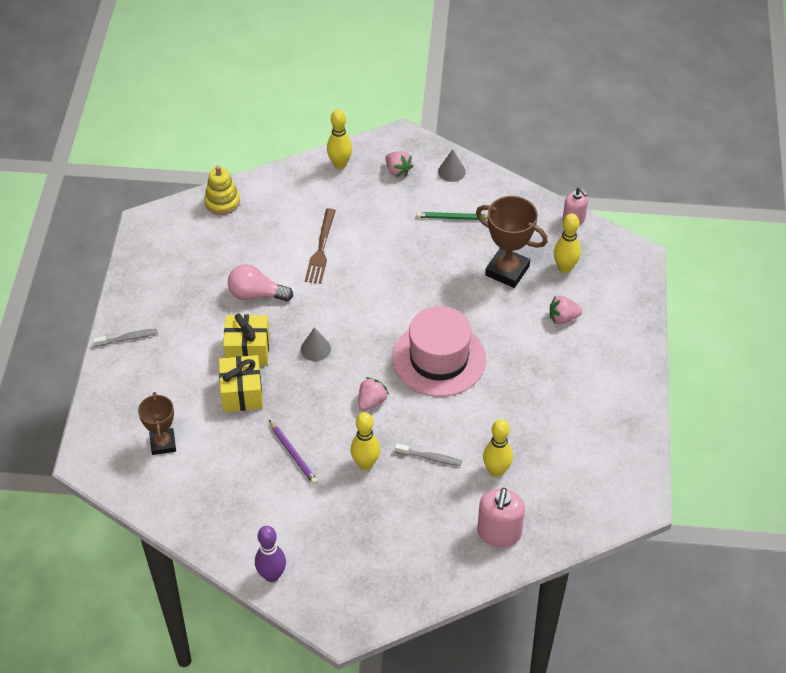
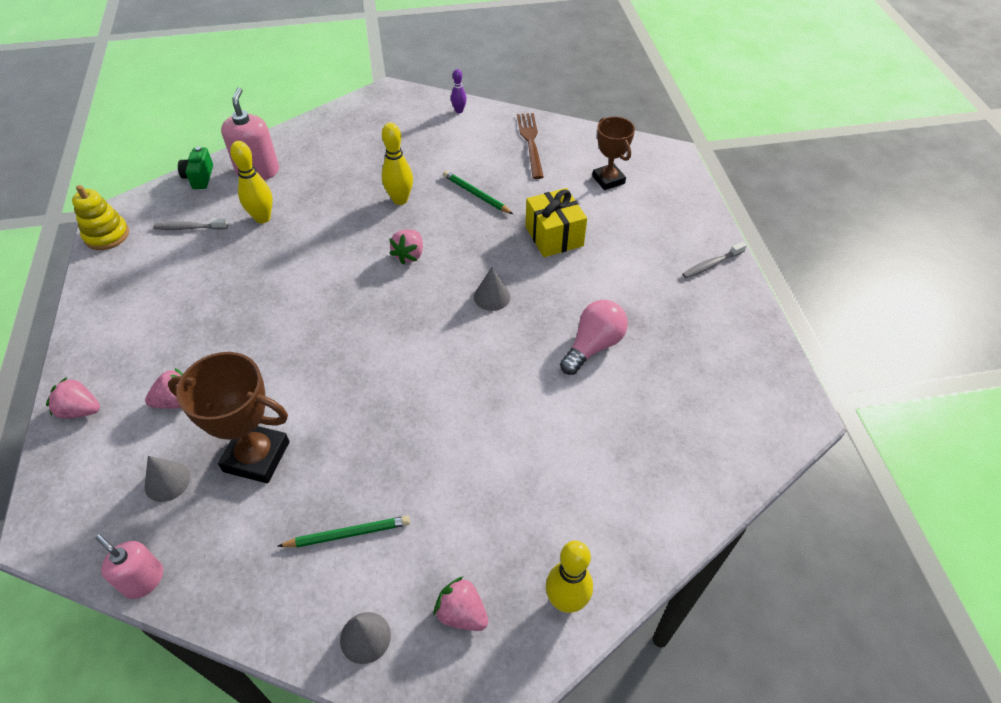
camera: 165 degrees right, 0 degrees up
(222, 202) = (715, 475): yellow stacking toy -> yellow stacking toy (107, 235)
(247, 350) = (570, 279): yellow gift -> none
(256, 294) = (593, 346): pink light bulb -> pink light bulb turned 45 degrees counterclockwise
(272, 575) = (459, 111): purple bowling pin -> purple bowling pin, size x0.58
(293, 454) = (476, 194): purple pencil -> green pencil
(321, 249) = (536, 429): brown fork -> brown fork (530, 142)
(430, 458) = (334, 216): grey toothbrush -> grey toothbrush (189, 228)
(439, 359) = (340, 315): pink hat -> none
(558, 538) = (199, 177): none -> green camera
(564, 268) = (167, 481): yellow bowling pin -> grey cone
(630, 325) = (80, 410): none -> pink strawberry

